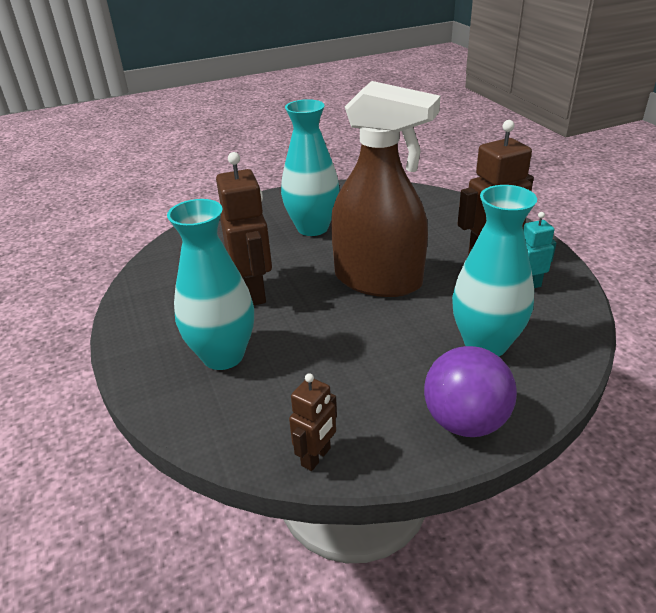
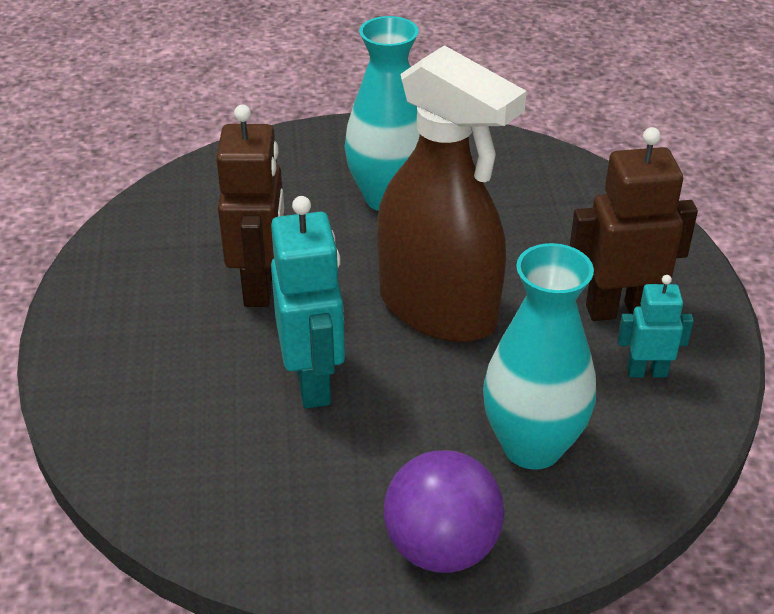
camera: 15 degrees right, 5 degrees up
(223, 355) = (181, 372): turquoise vase -> none
(316, 457) = (234, 541): brown robot -> none
(320, 340) = (313, 382): none -> turquoise robot

